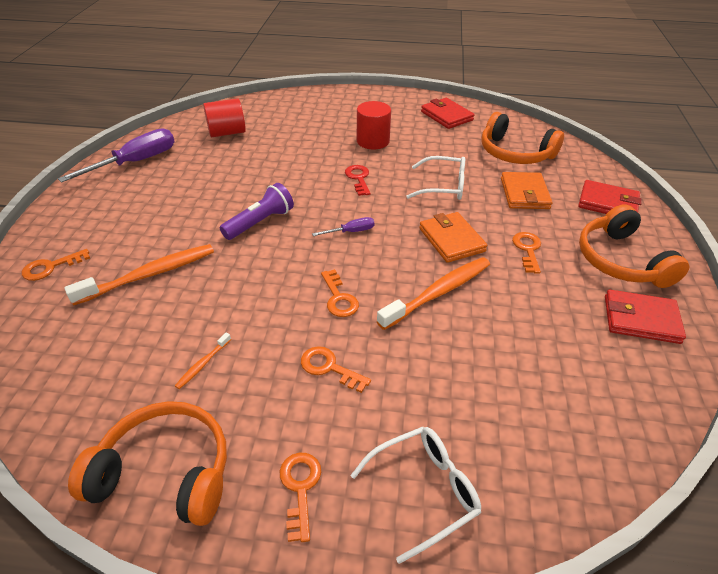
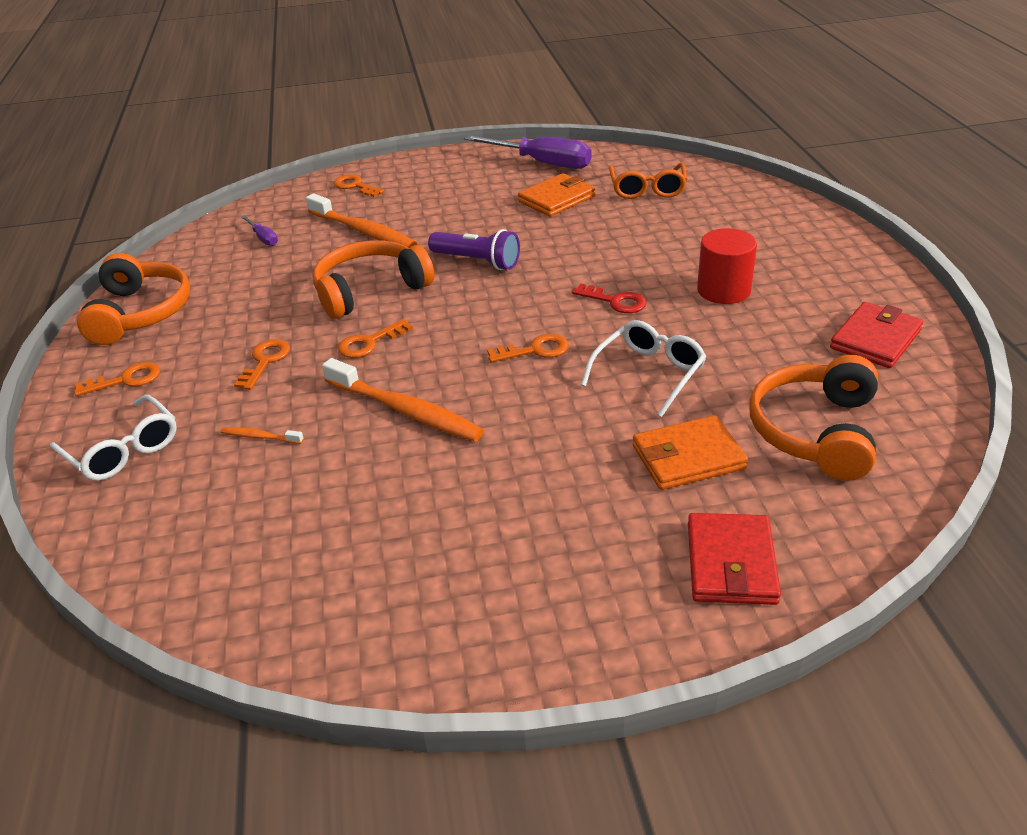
camera: 75 degrees right, 5 degrees down
(203, 364) = (255, 293): orange toothbrush -> orange toothbrush (260, 437)
(227, 133) = (647, 189): red cylinder -> orange glasses
(351, 231) = (493, 323): purple screwdriver -> purple screwdriver (263, 238)
(358, 178) = (615, 301): red key -> red key turned 60 degrees clockwise
(443, 186) = (648, 373): white glasses -> white glasses turned 135 degrees counterclockwise
(451, 240) = (519, 403): orange wallet -> orange wallet (556, 199)
(527, 250) = (534, 477): orange key -> orange key (534, 350)
(621, 260) = (559, 585): orange headphones -> orange headphones (370, 290)
(641, 319) = (419, 612): red wallet -> none

